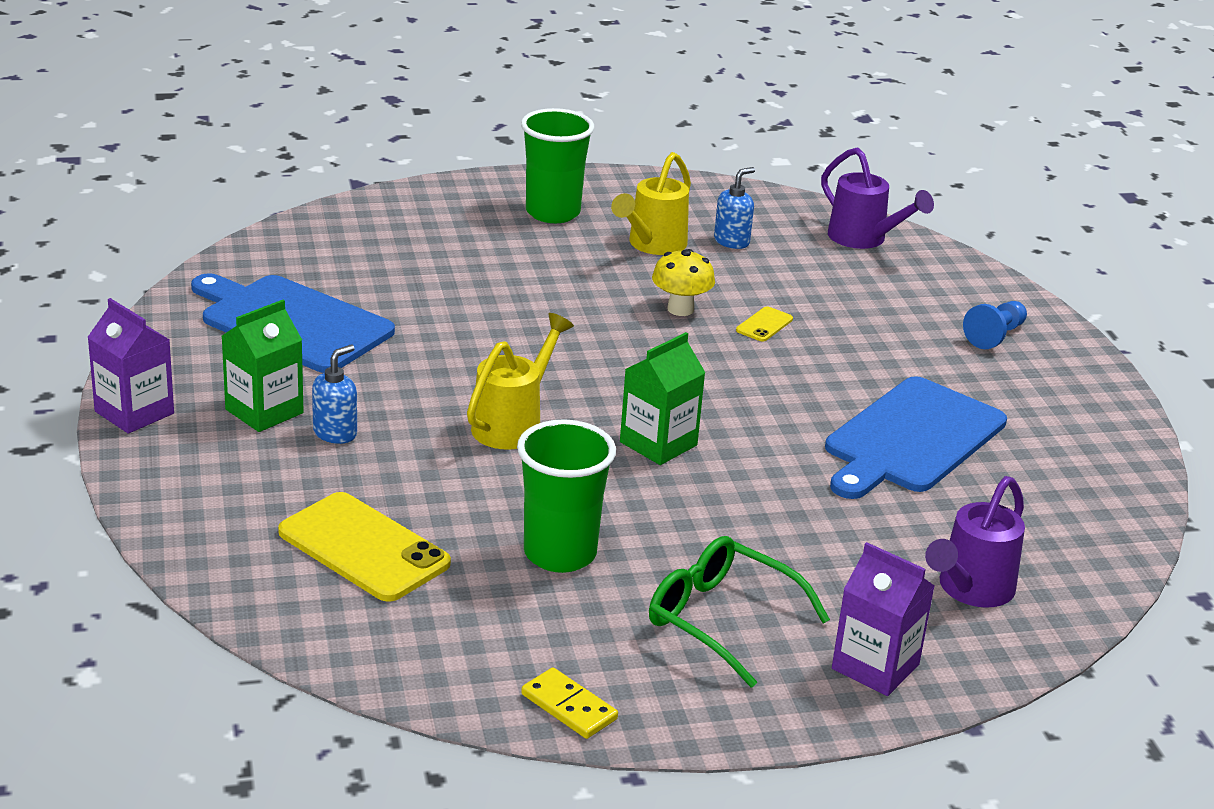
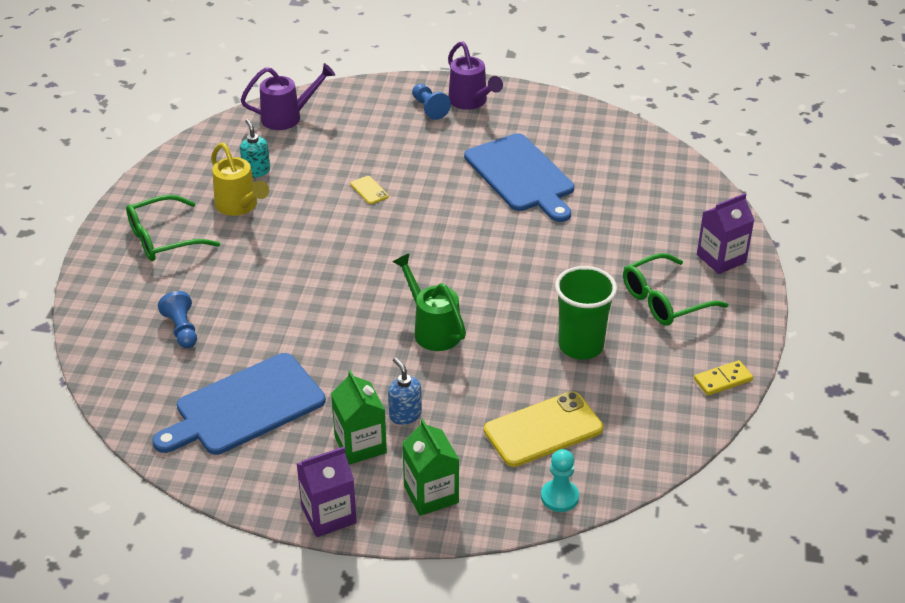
camera: 65 degrees left, 10 degrees up
(237, 583) = (559, 497): none -> turquoise pawn
(400, 257) = (182, 329): none -> blue pawn
(513, 424) = (433, 330): yellow watering can -> green watering can
(552, 213) = (163, 239): green cup -> green glasses
(658, 444) = (483, 274): green carton -> green carton (431, 494)
(680, 309) = (331, 219): yellow mushroom -> none
(732, 241) = (256, 171): blue soap dispenser -> turquoise soap dispenser
(970, 590) = (668, 204): purple watering can -> purple watering can (471, 102)

